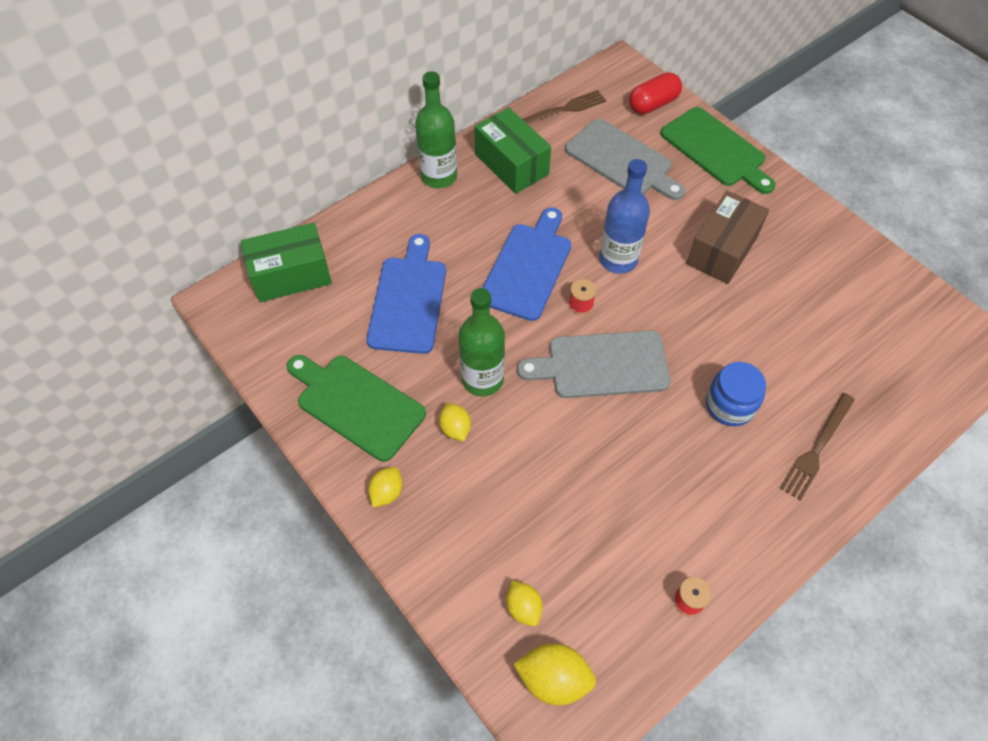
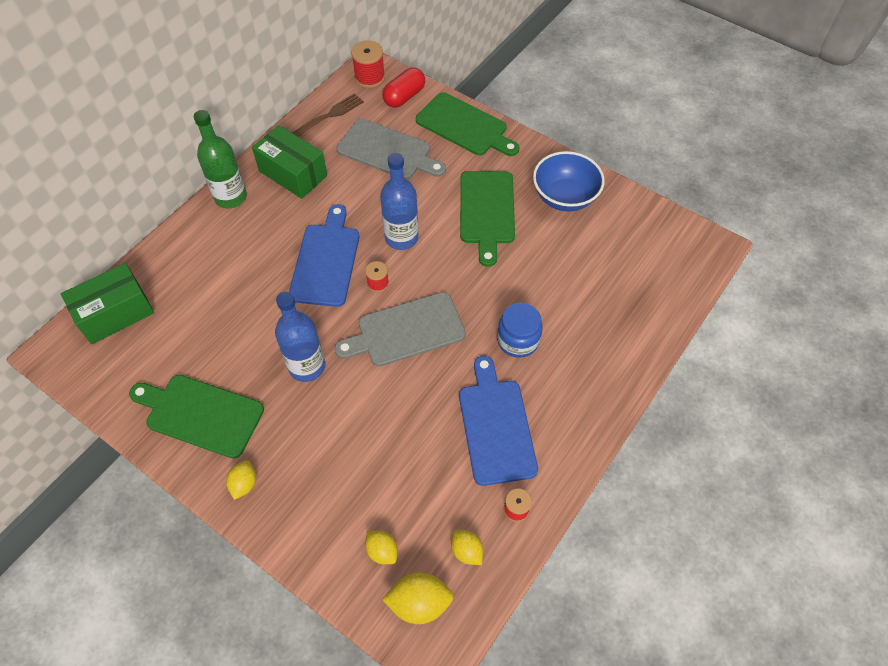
camera: 15 degrees left, 0 degrees up
(408, 300) = (227, 312): blue cutting board -> blue cutting board (496, 426)
(455, 428) = (292, 414): yellow lemon -> yellow lemon (466, 551)
(482, 379) = (307, 366): green bottle -> blue bottle
(618, 76) = (369, 77): none -> red spool
(722, 250) = (486, 211): brown box -> green cutting board
(817, 448) = (594, 359): brown fork -> none
(818, 253) = (564, 197): none -> blue bowl

